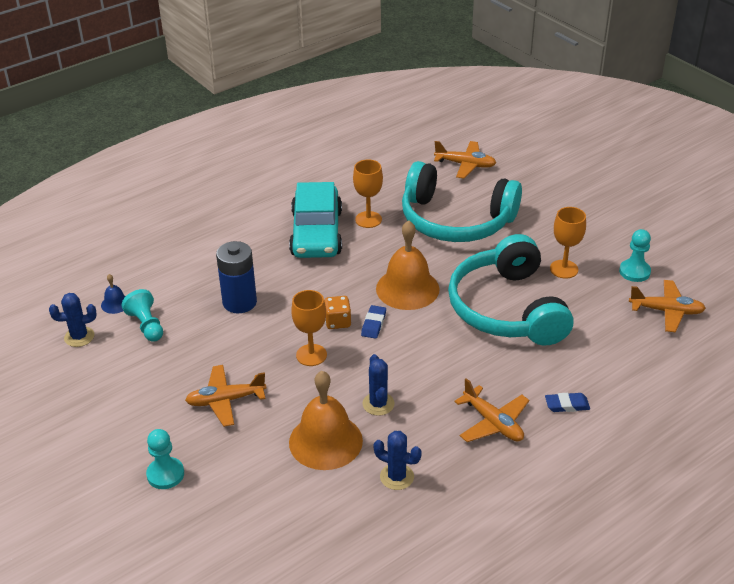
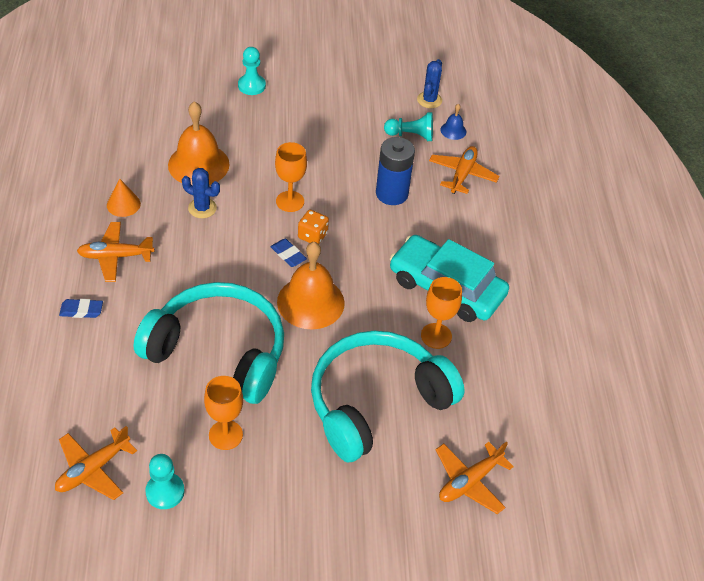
camera: 120 degrees right, 10 degrees up
(225, 400) = (289, 138): orange plane -> orange plane (462, 174)
(397, 477) = (130, 180): blue cactus -> none
(431, 459) = (123, 204): none -> orange cone
(567, 405) = (81, 310): blue eraser -> blue eraser turned 60 degrees clockwise

